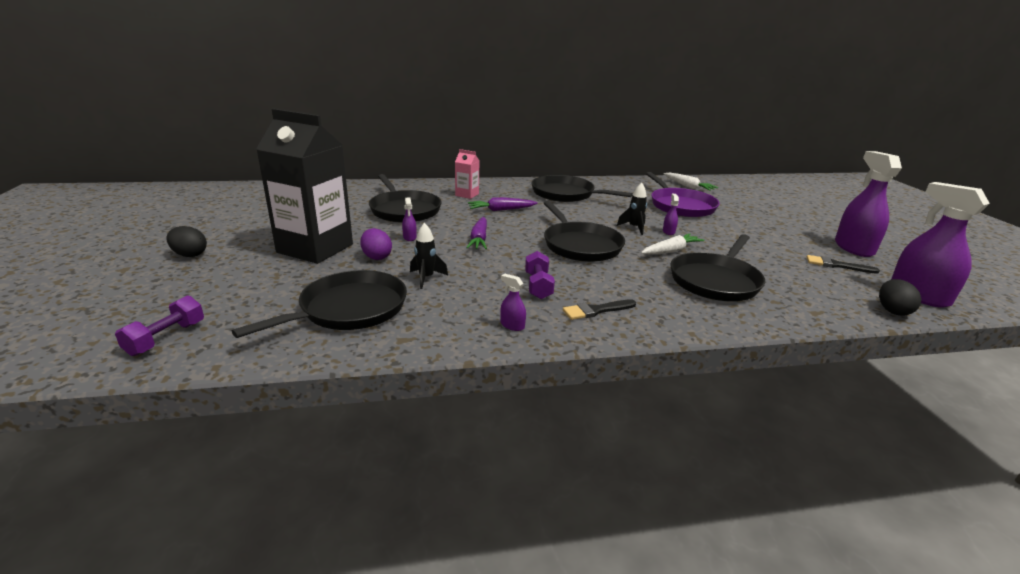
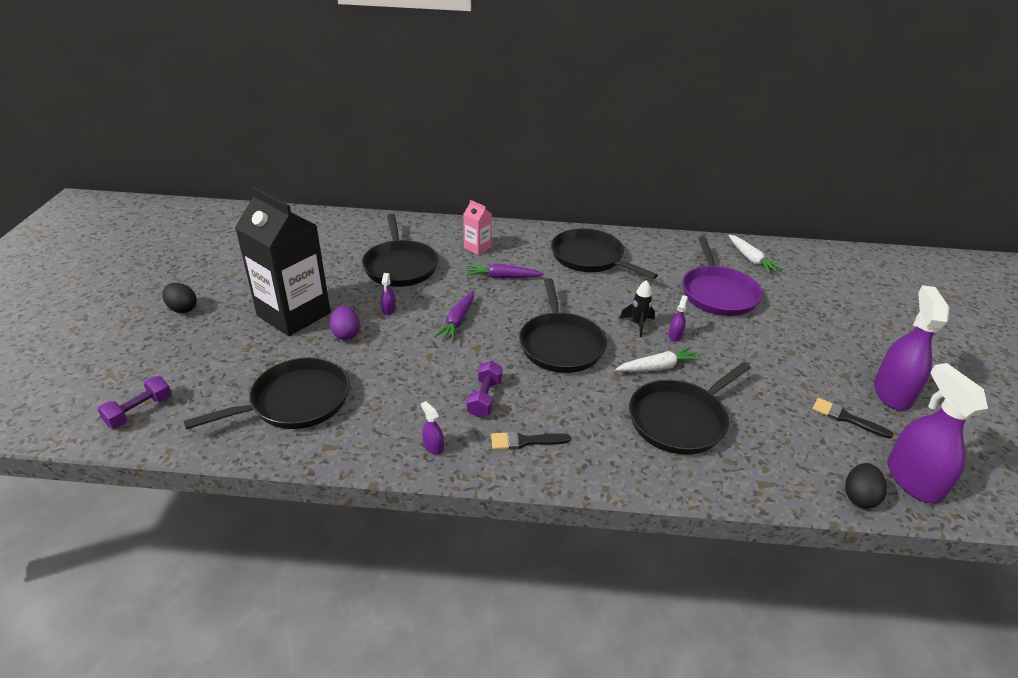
camera: 15 degrees right, 10 degrees up
(426, 278) = (381, 371): black rocket -> none

